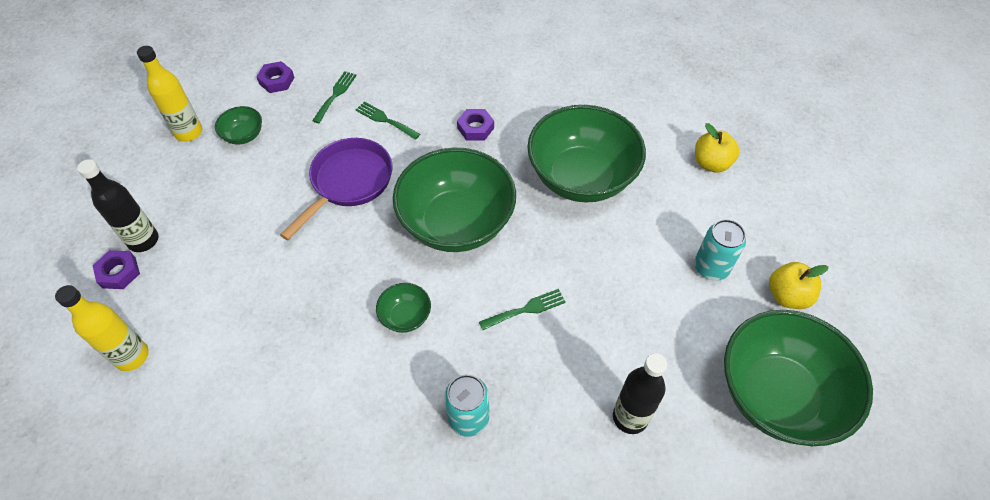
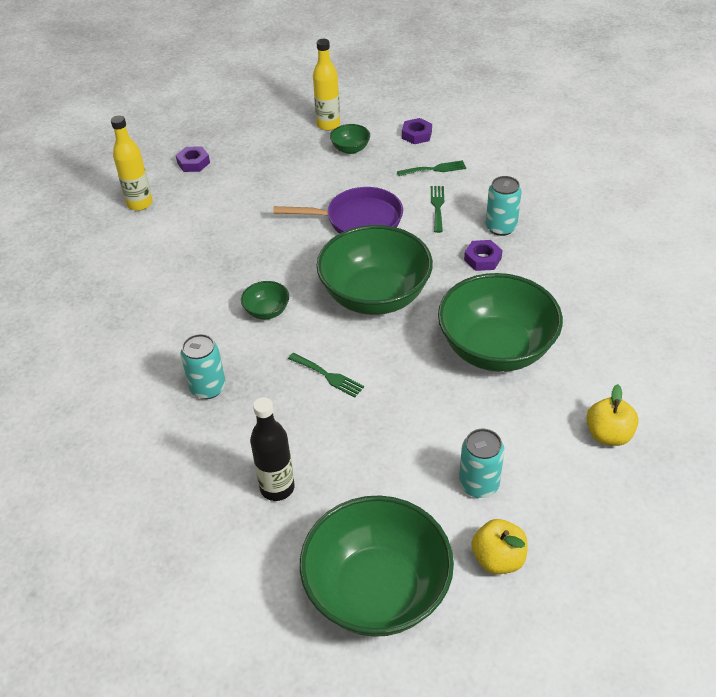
camera: 60 degrees right, 10 degrees down
(143, 240) = (225, 158): black bottle -> none
(449, 96) = (501, 227): none -> turquoise can

